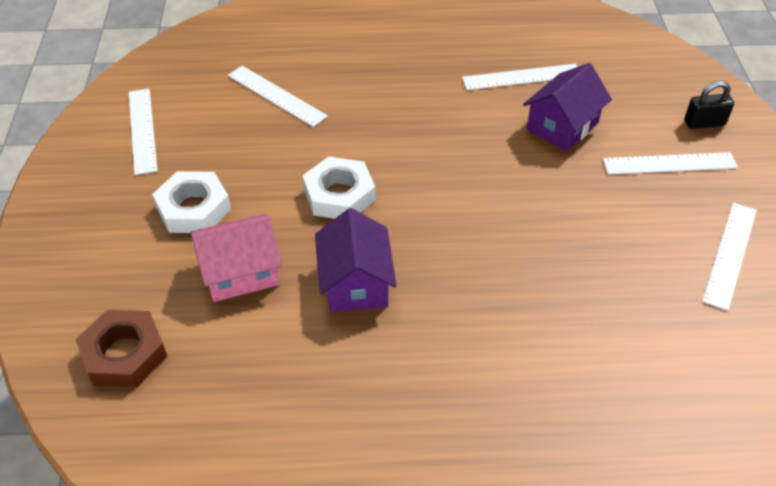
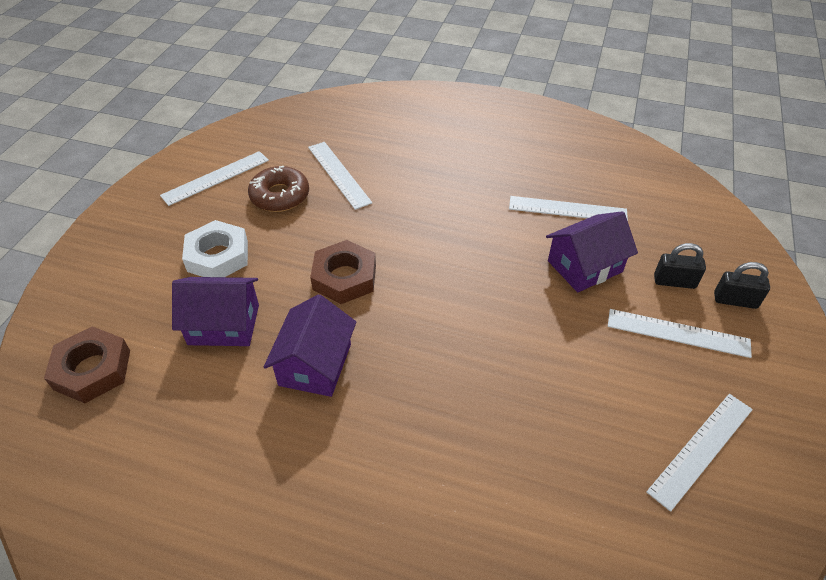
camera: 20 degrees right, 0 degrees up
(142, 130) = (215, 177): white ruler -> white ruler turned 45 degrees clockwise
(225, 132) = (280, 196): none -> brown donut
(240, 272) = (224, 324): pink house -> purple house
(339, 195) = (344, 277): white nut -> brown nut
(646, 119) = (674, 281): none -> black padlock

